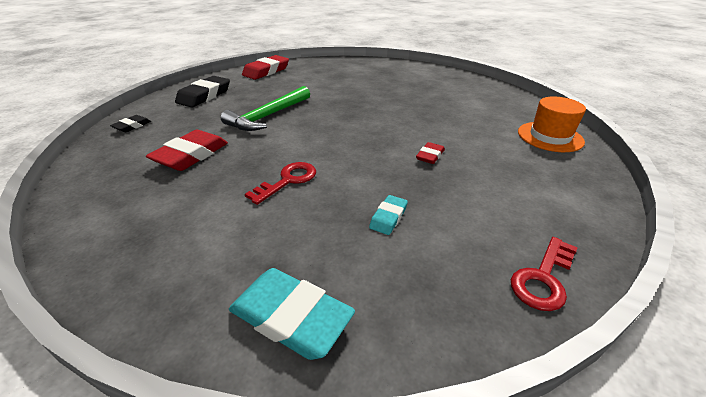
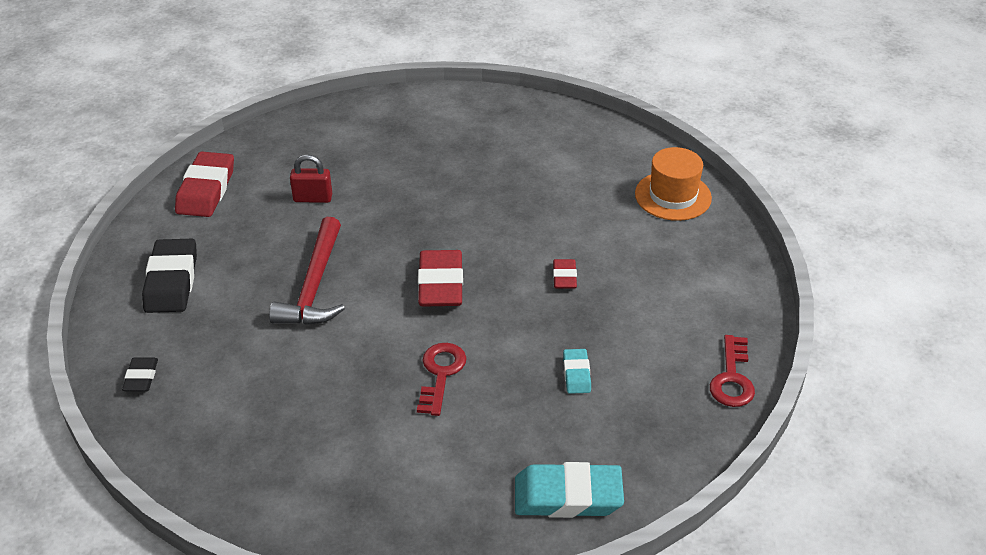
camera: 30 degrees left, 5 degrees up
(191, 155) = (288, 388): red eraser -> red eraser (440, 284)
(268, 116) = (314, 286): green hammer -> red hammer
(312, 85) = (313, 198): none -> red padlock

